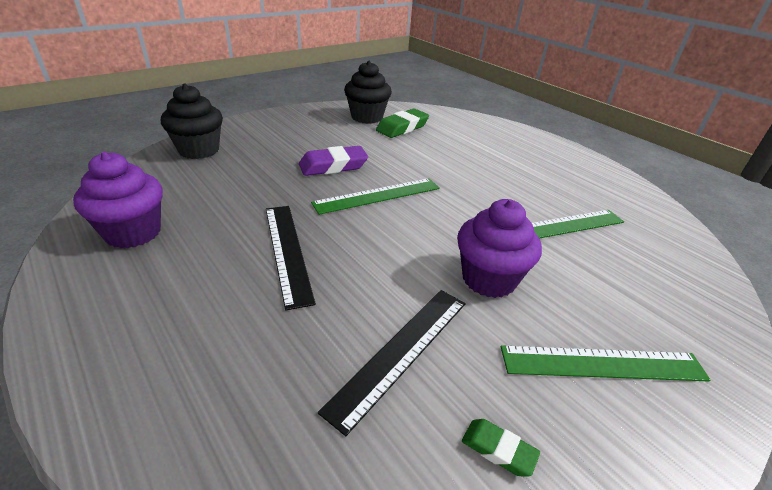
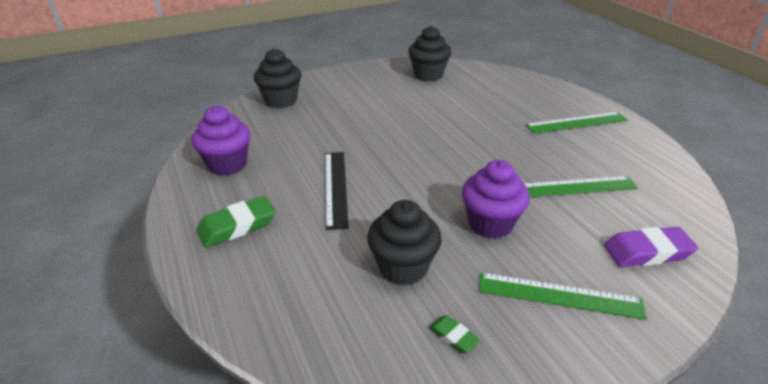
camera: 15 degrees right, 0 degrees up
(333, 166) = (387, 120): purple eraser -> purple eraser (647, 252)
(377, 195) = (418, 148): green ruler -> green ruler (576, 122)
(401, 352) = (403, 267): black ruler -> black cupcake
(402, 128) = (458, 86): green eraser -> green eraser (237, 226)

